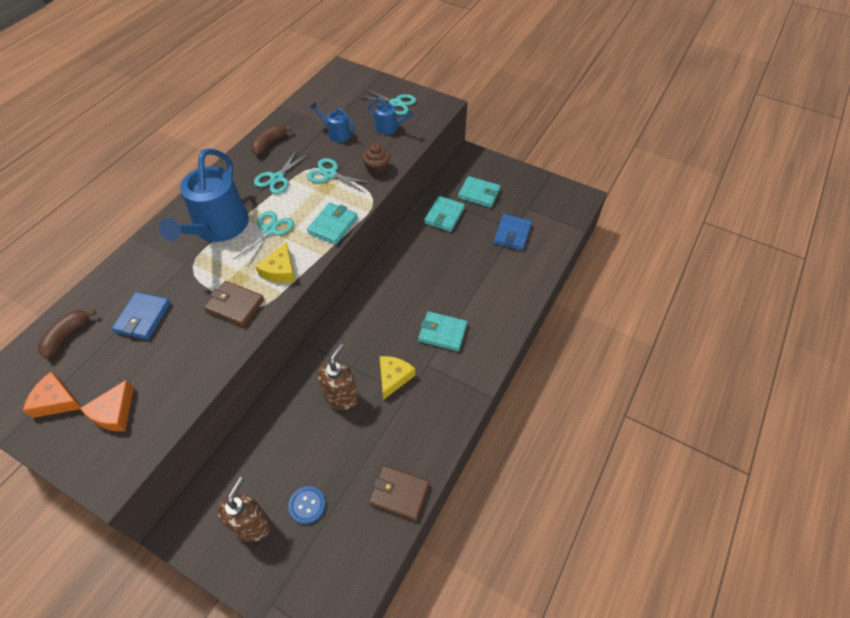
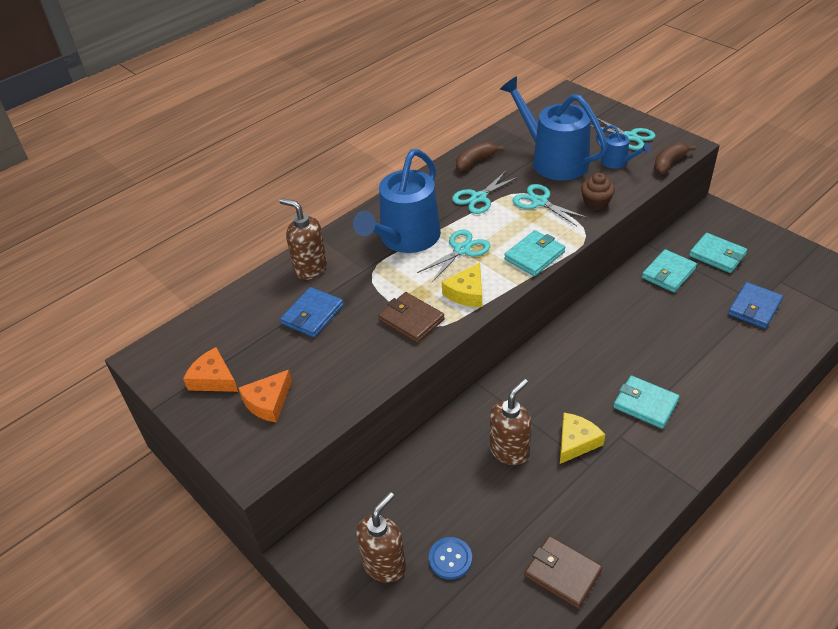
camera: 20 degrees right, 10 degrees down
(67, 336) = (234, 319): brown banana -> brown banana (669, 163)
(134, 272) = (310, 268): none -> brown soap dispenser
(336, 133) = (554, 160): blue watering can -> blue watering can, size x2.12

